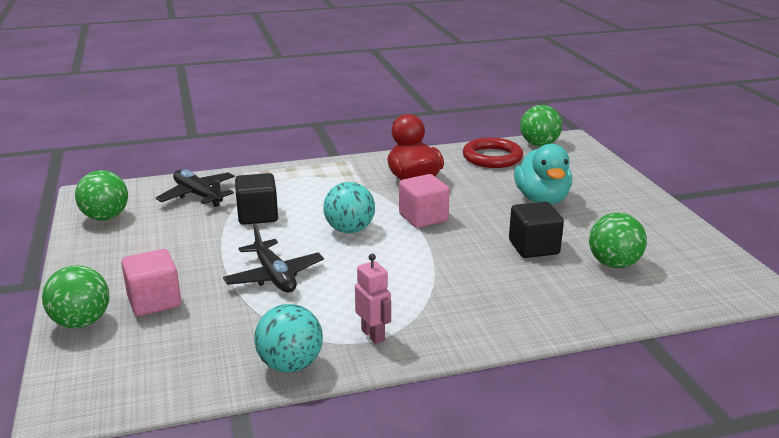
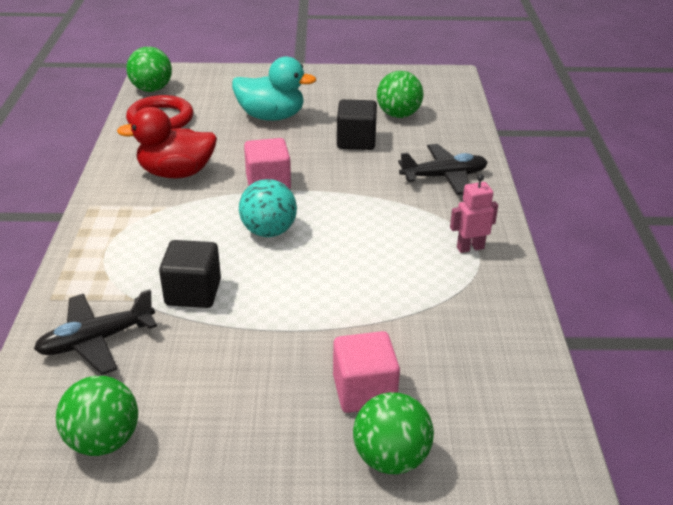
camera: 75 degrees left, 10 degrees up
(274, 276) = (344, 294): black plane -> black plane (444, 177)
(290, 365) = (506, 301): turquoise ball -> none

